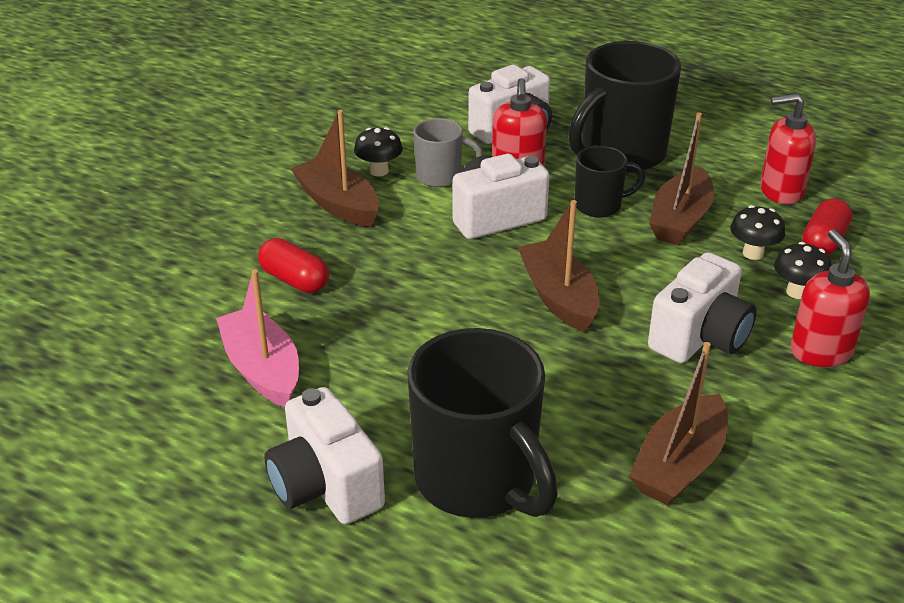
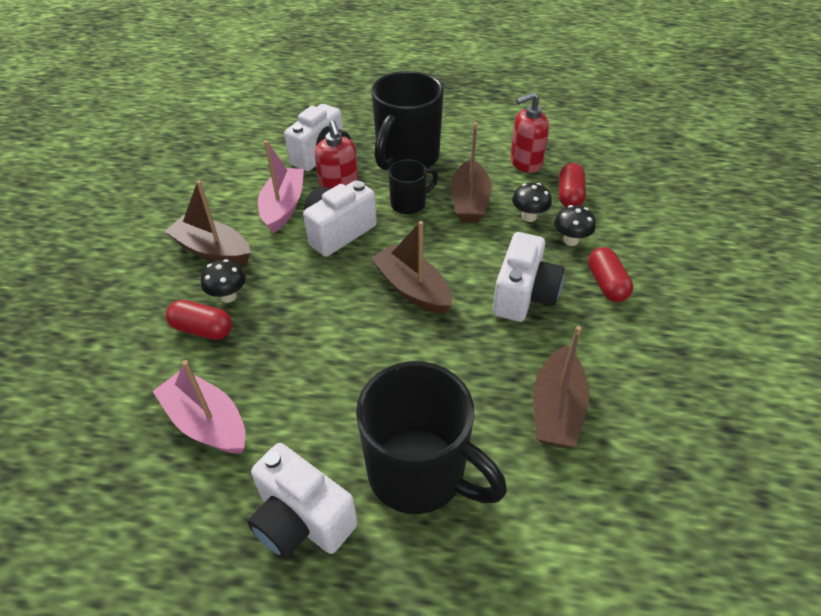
camera: 20 degrees left, 10 degrees up
(379, 171) = (234, 213): black mushroom -> black mushroom (228, 296)
(440, 176) = (283, 207): grey mug -> pink boat
(820, 351) = (606, 284): red soap dispenser -> red capsule

